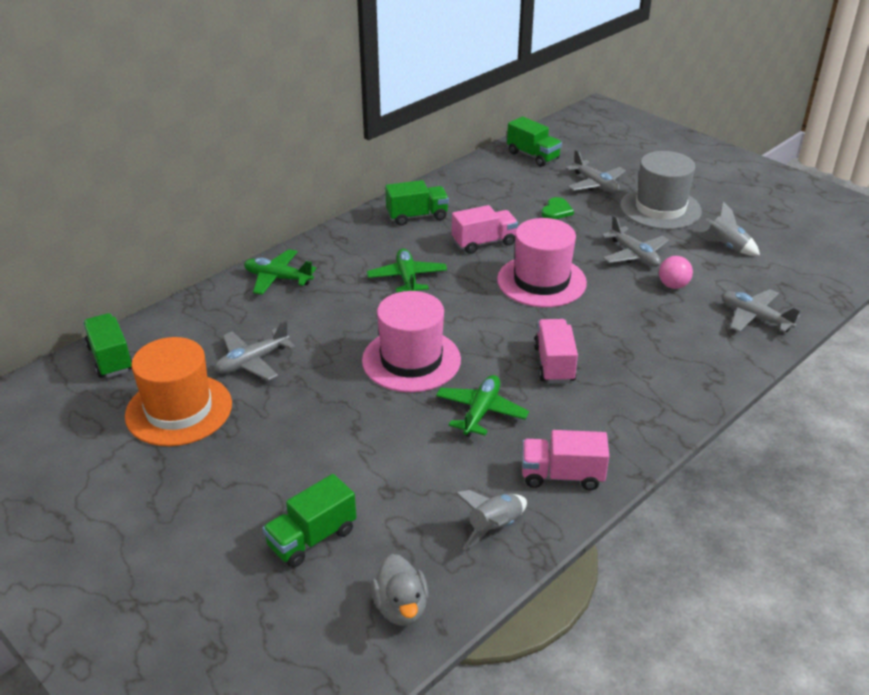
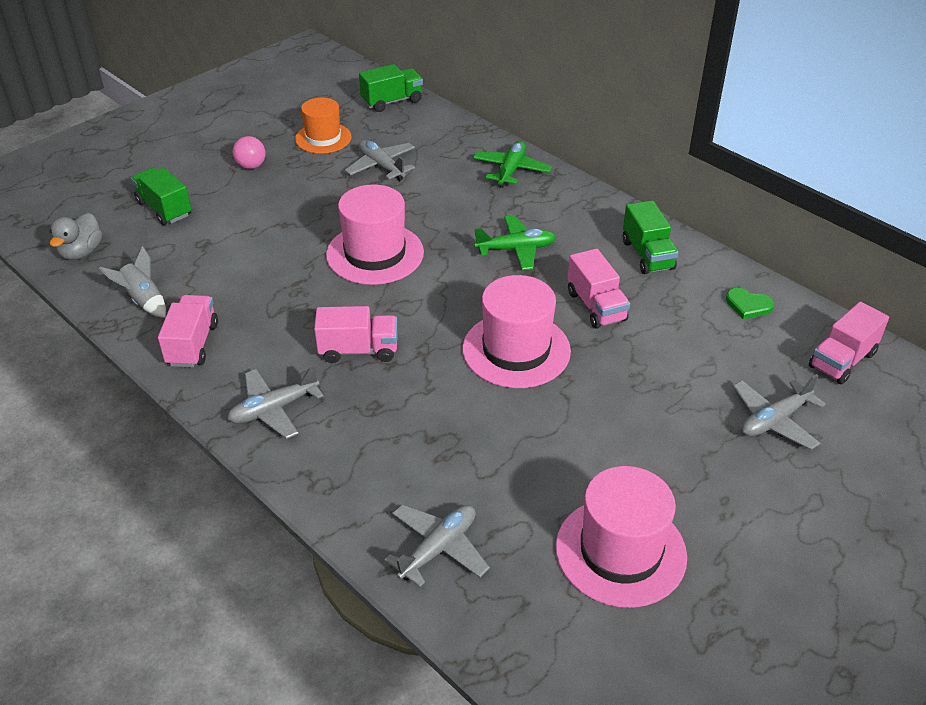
camera: 90 degrees right, 5 degrees up
(179, 410) = (323, 138): orange hat -> orange hat, size x0.66
(401, 607) = (81, 252): grey duck -> grey duck turned 60 degrees counterclockwise
(481, 412) = (291, 296): green plane -> none
(533, 156) = (842, 360): green truck -> pink truck
(556, 211) = (687, 374): green heart -> green heart (748, 305)
(634, 255) = (584, 441): grey plane -> grey plane (274, 409)
(660, 208) = (719, 487): grey hat -> none
(673, 285) = (512, 472): pink ball -> pink ball (251, 166)
(727, 246) = (620, 551): grey rocket -> pink hat

